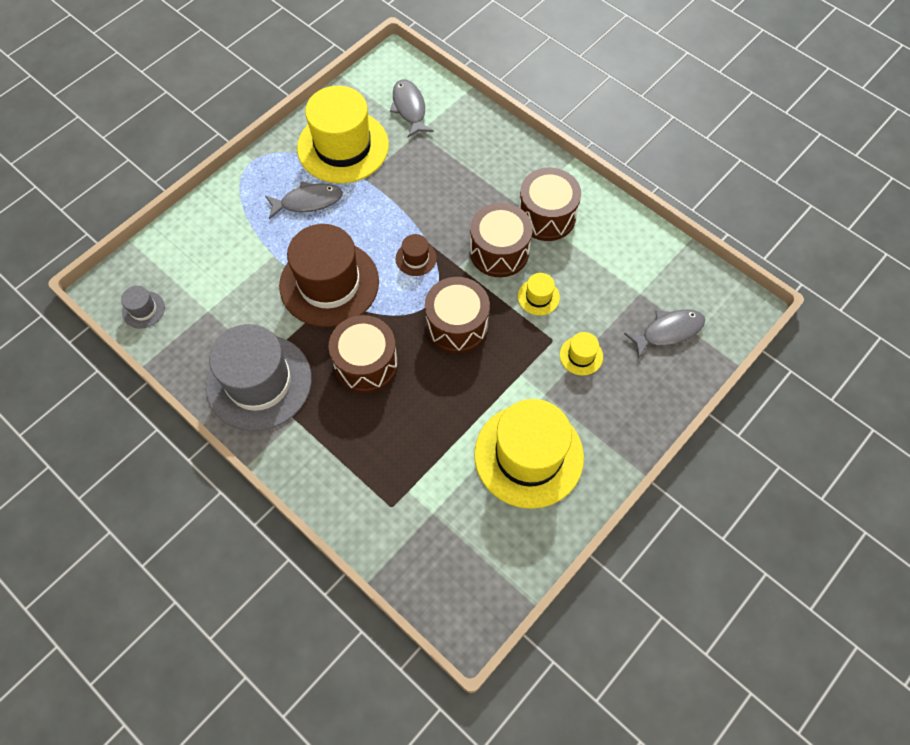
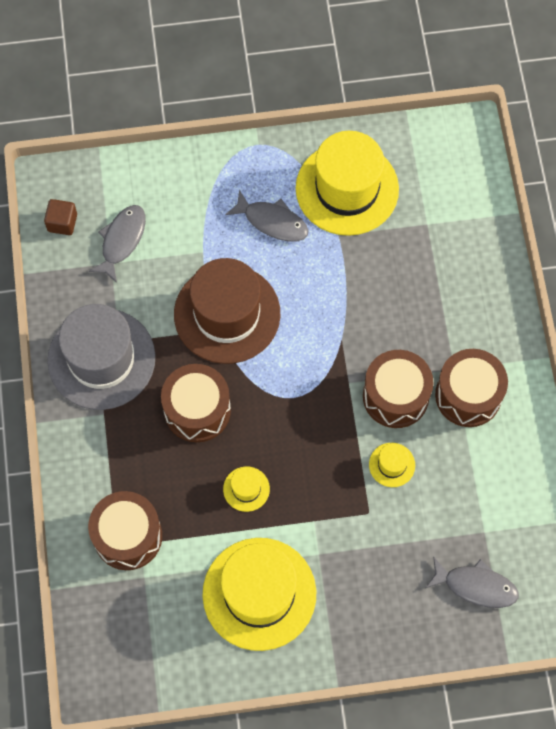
camera: 40 degrees right, 5 degrees up
(143, 309) = (62, 223): grey hat -> brown cube
(409, 108) = (440, 193): grey fish -> grey fish (122, 240)
(416, 258) = (318, 347): brown hat -> none
(457, 325) = (299, 435): brown drum -> brown drum (128, 536)
(581, 356) = (380, 546): yellow hat -> yellow hat (246, 489)

